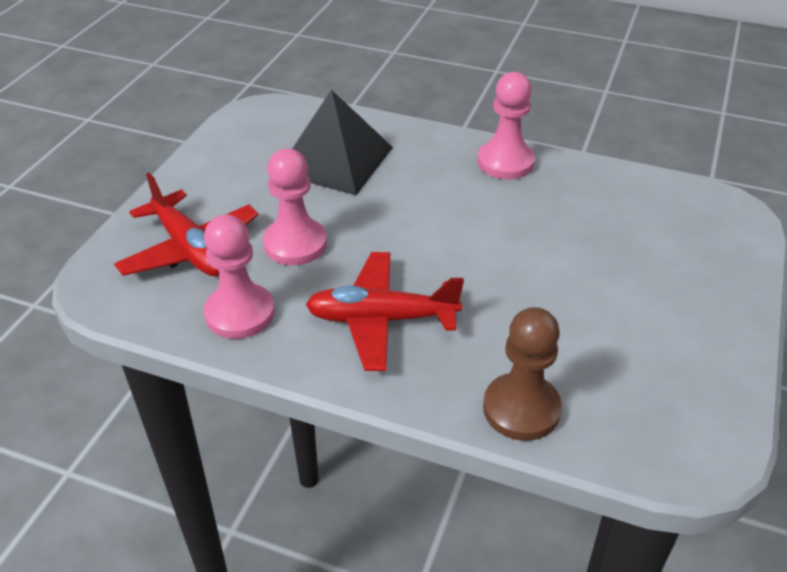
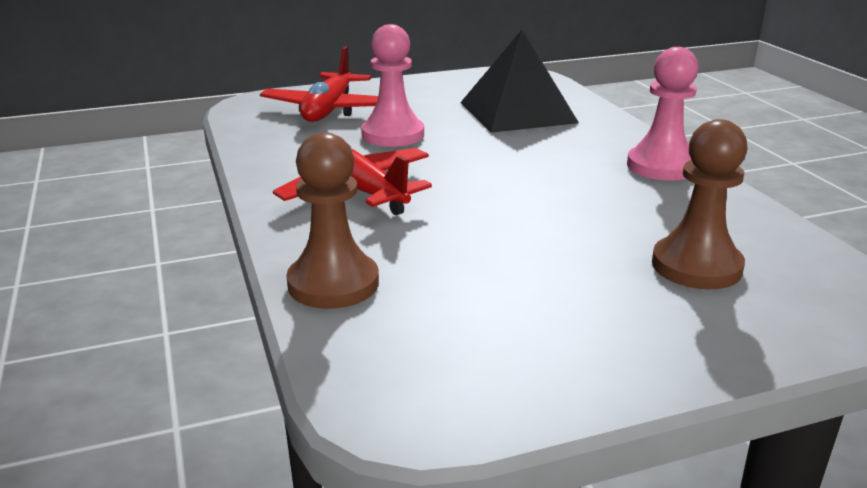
camera: 50 degrees right, 15 degrees down
(240, 313) = (287, 146): pink pawn -> none
(645, 240) = (696, 266): none -> brown pawn

